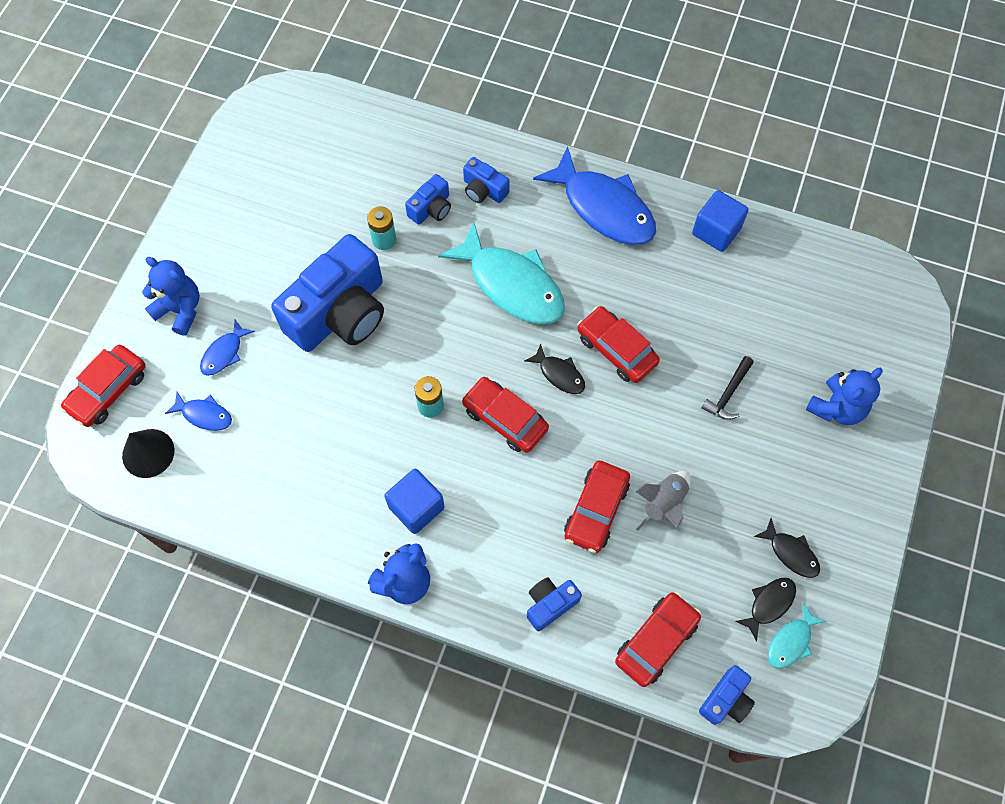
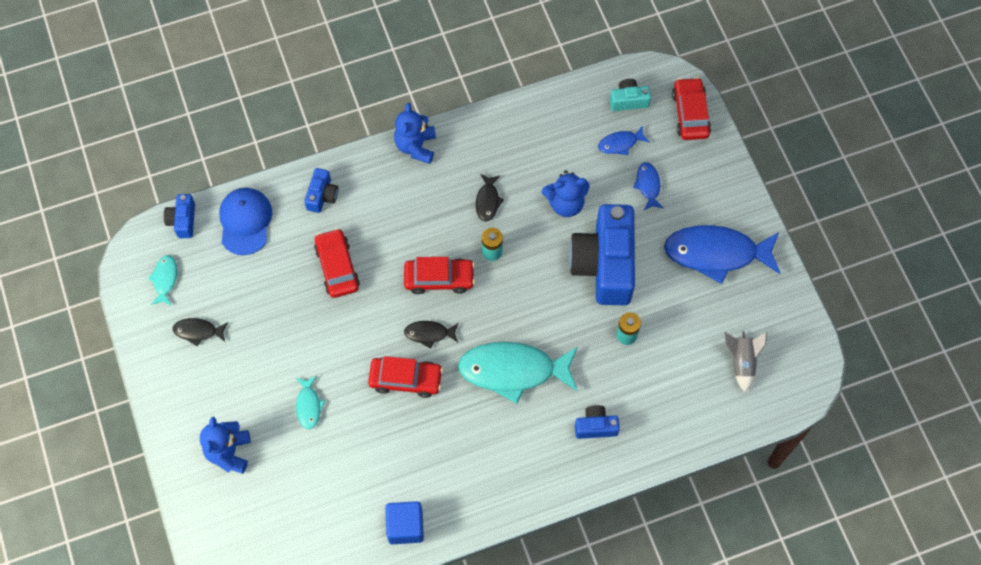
camera: 140 degrees right, 0 degrees up
(148, 453) = (628, 100): black cone -> turquoise camera
(180, 310) = (703, 189): blue teddy bear -> blue teddy bear (565, 203)
(416, 507) = (445, 188): blue cube -> none
(431, 208) = (617, 383): blue camera -> none
(604, 208) = (500, 480): blue fish -> blue fish (716, 253)
(656, 641) = (245, 221): red car -> blue cap
(663, 503) = (298, 302): grey rocket -> grey rocket (741, 362)
(728, 394) = (309, 406): black hammer -> turquoise fish
(769, 604) = (192, 291): black fish -> black fish (488, 201)

